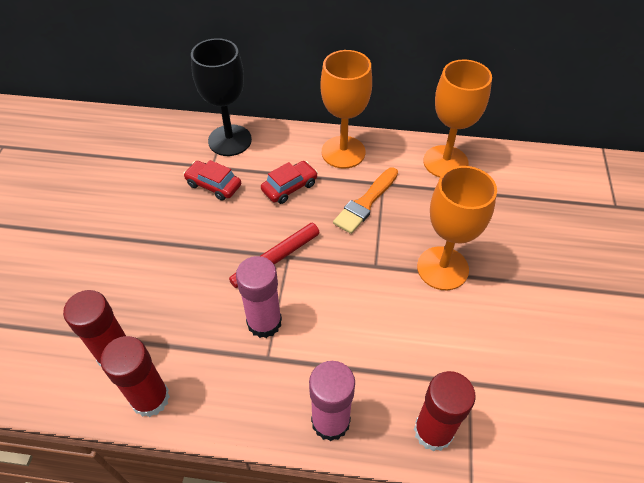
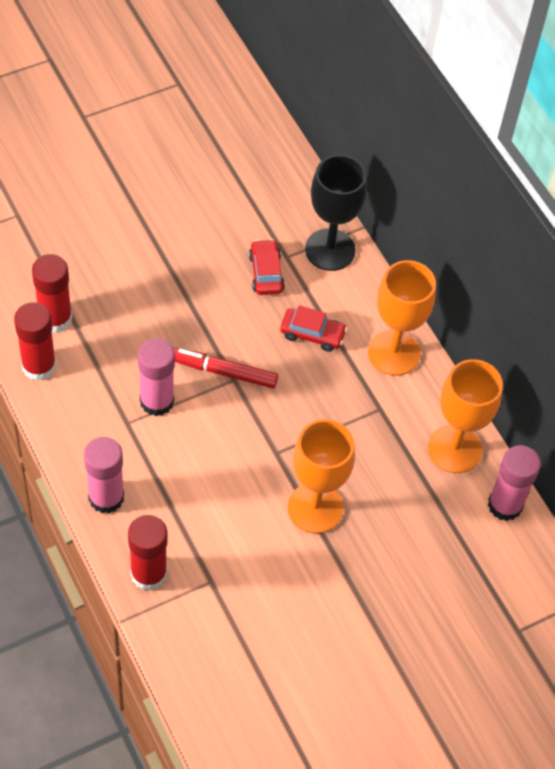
camera: 50 degrees right, 5 degrees up
(365, 203) = (343, 407): orange brush -> none
(507, 160) = (505, 505): none -> pink glue stick

